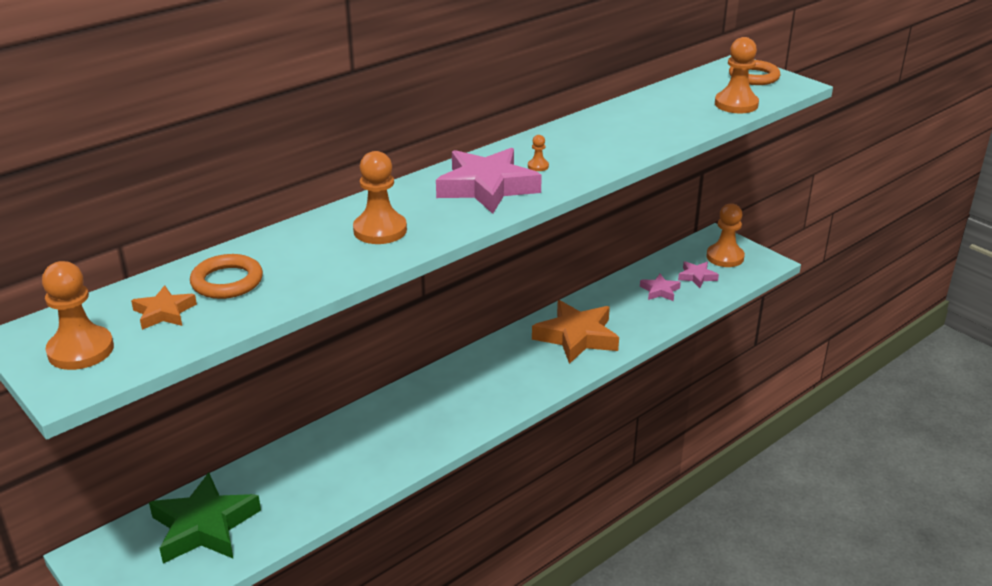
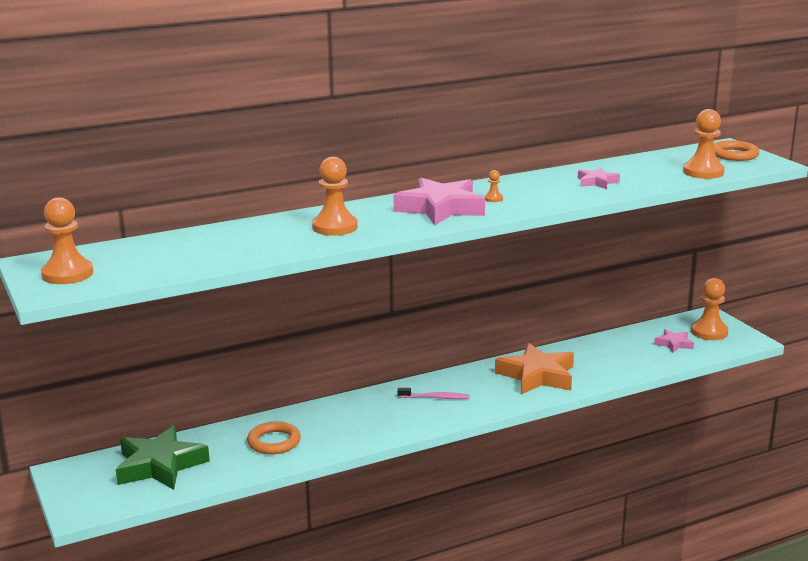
camera: 15 degrees right, 10 degrees down
(164, 312) = (139, 259): orange star -> none
(227, 281) = (197, 246): orange ring -> orange ring (274, 442)
(481, 382) = (435, 397): none -> pink toothbrush
(660, 291) = (632, 351): pink star -> pink star (597, 182)

